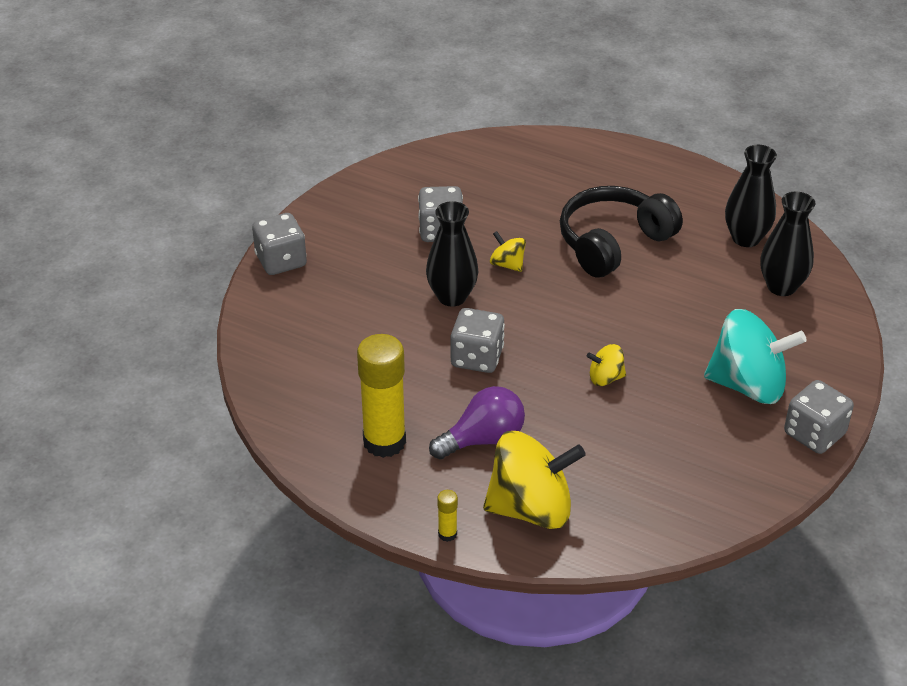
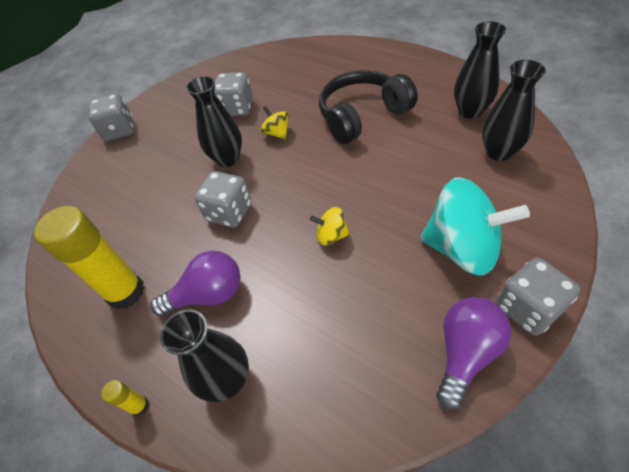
camera: 15 degrees right, 10 degrees up
(531, 508) = (227, 380): yellow spinning top -> black vase
(758, 472) = (465, 353): none -> purple light bulb

